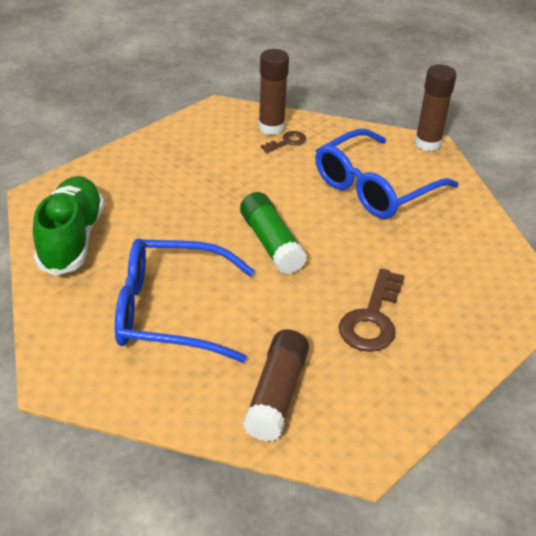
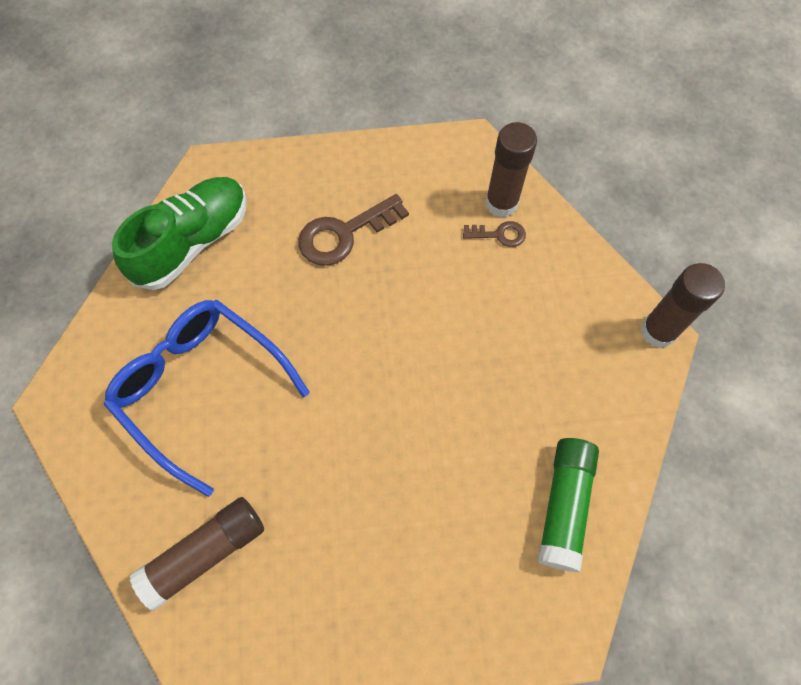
camera: 40 degrees right, 25 degrees up
(271, 243) = (360, 366): green glue stick -> green glue stick (564, 505)
(372, 318) = (369, 530): brown key -> brown key (344, 234)
(374, 188) = (533, 359): blue glasses -> none

